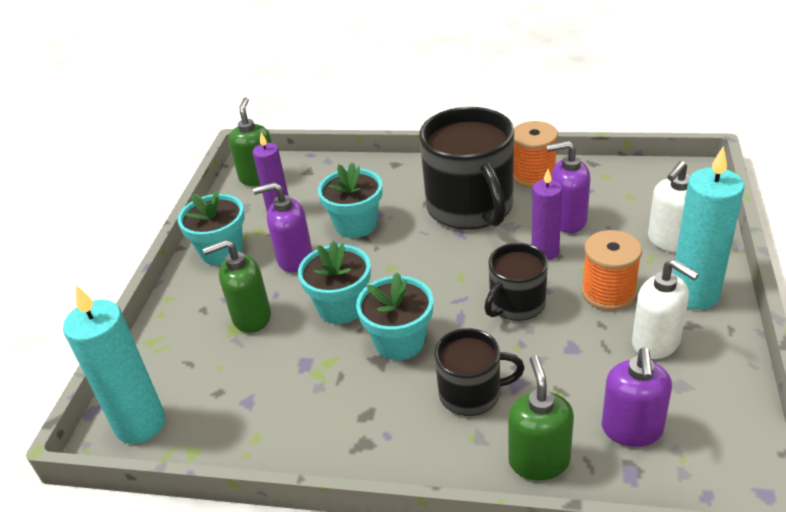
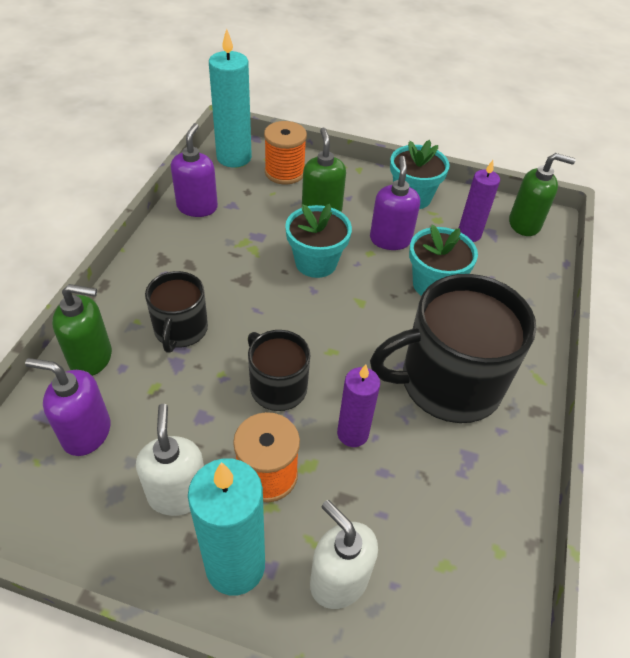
camera: 90 degrees right, 10 degrees up
(399, 342) = (259, 294): turquoise flower pot -> none
(533, 175) = (507, 462): orange spool -> orange spool (284, 172)
(567, 220) = (406, 473): purple soap dispenser -> purple soap dispenser (197, 207)
(656, 342) = (178, 494): white soap dispenser -> white soap dispenser turned 120 degrees clockwise

